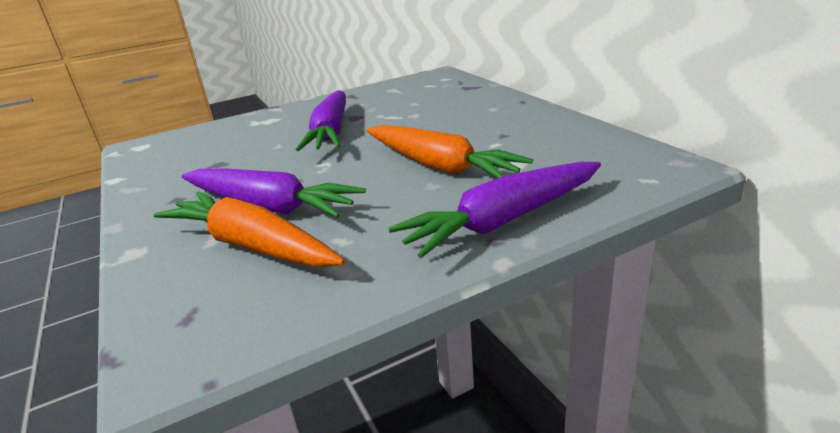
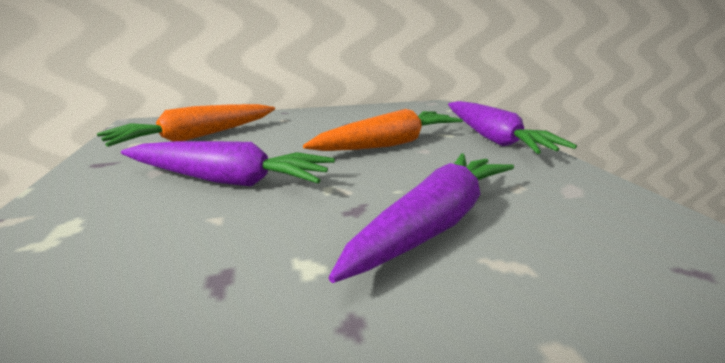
camera: 80 degrees left, 5 degrees down
(252, 245) = (533, 233): orange carrot -> orange carrot (197, 137)

